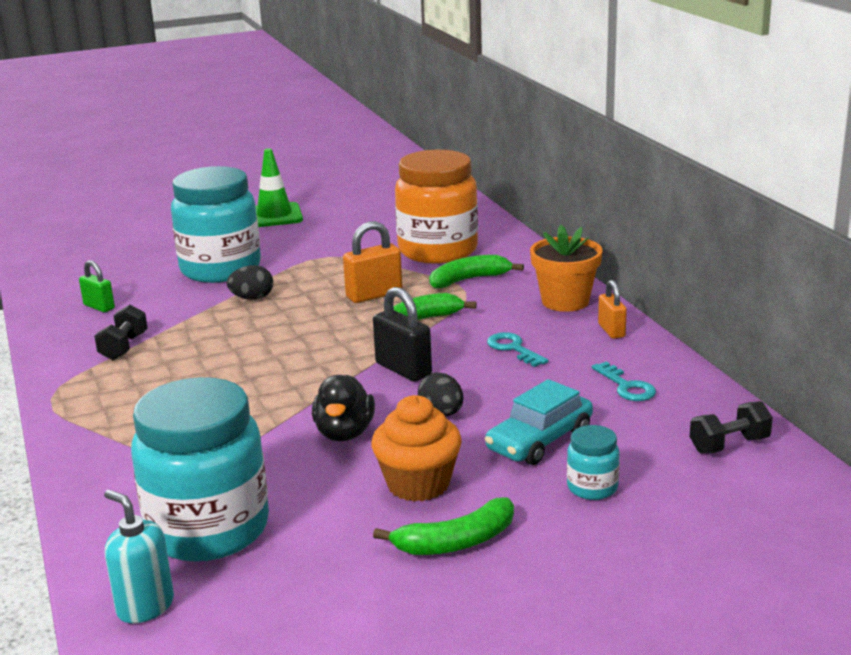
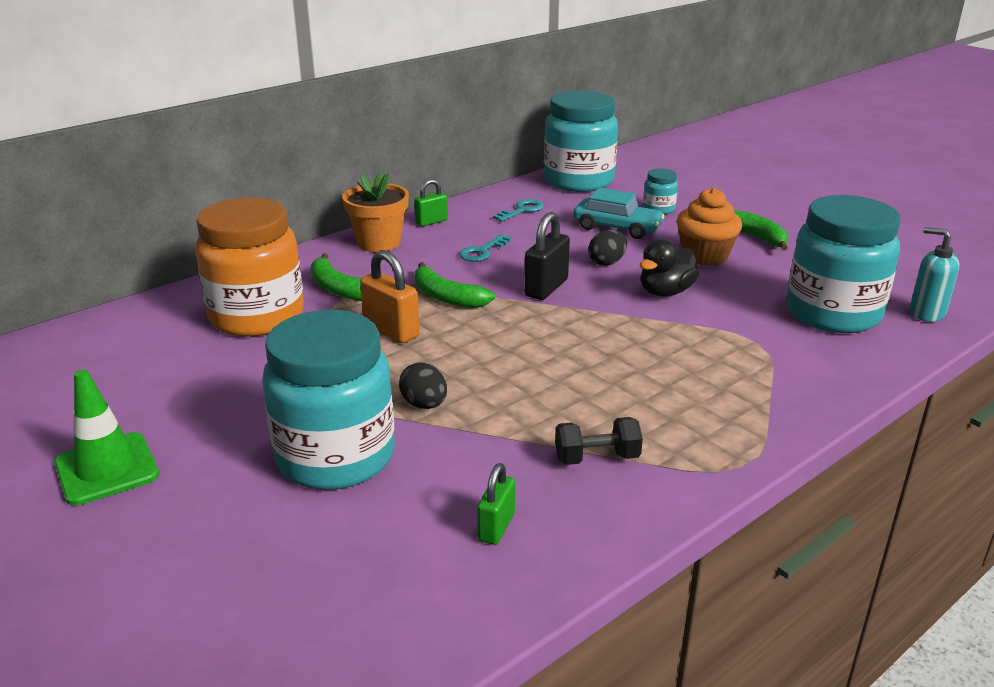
camera: 110 degrees left, 5 degrees up
(145, 606) = (926, 313): turquoise soap dispenser -> turquoise soap dispenser turned 105 degrees clockwise
(344, 433) = (665, 292): black duck -> black duck turned 150 degrees clockwise
(611, 331) = (431, 222): orange padlock -> green padlock
(729, 445) = (578, 181): black dumbbell -> turquoise jar

